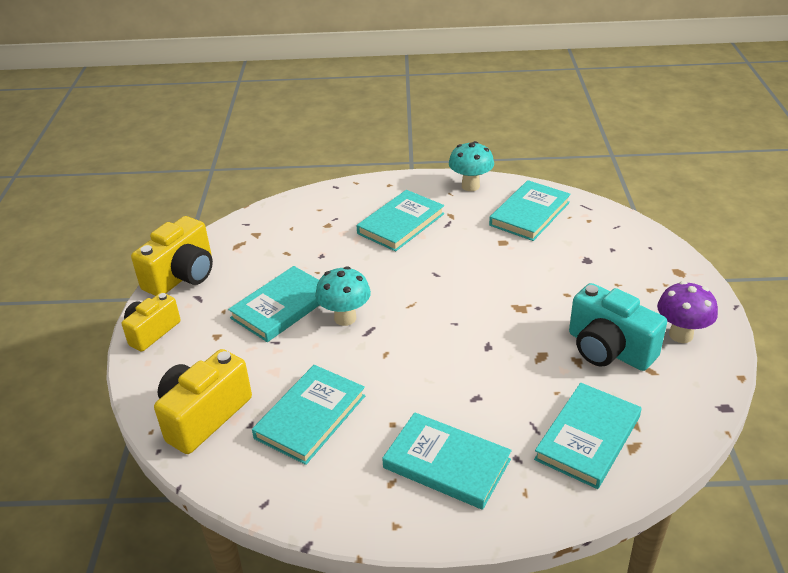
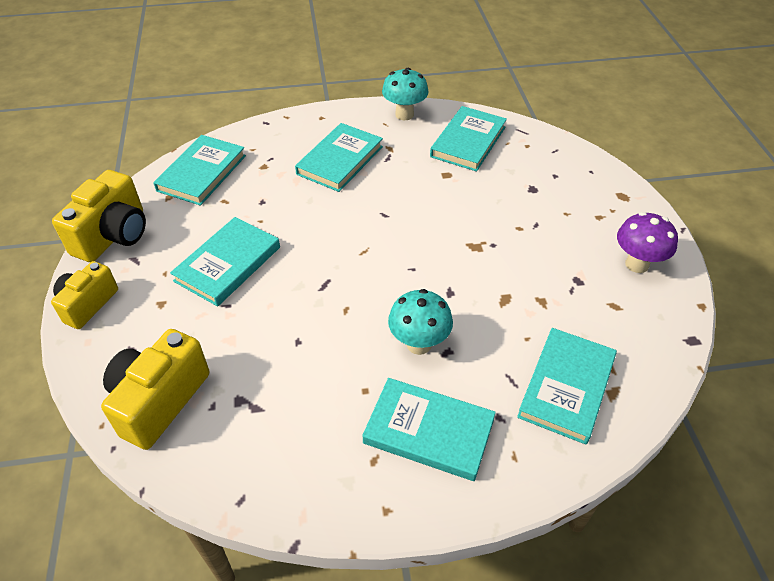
camera: 10 degrees left, 10 degrees up
(310, 417) = (276, 390): turquoise book -> turquoise book (202, 173)
(345, 318) = (297, 271): turquoise mushroom -> turquoise mushroom (419, 344)
(609, 349) = (570, 286): turquoise camera -> none

